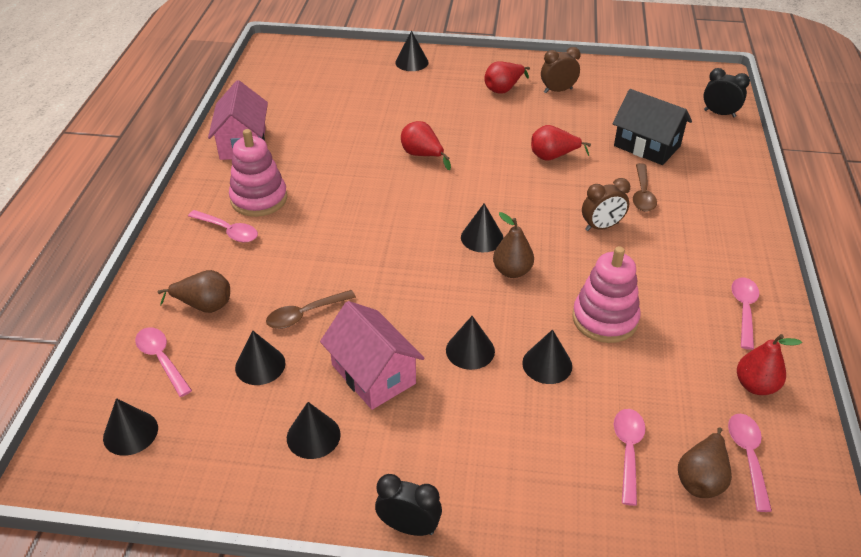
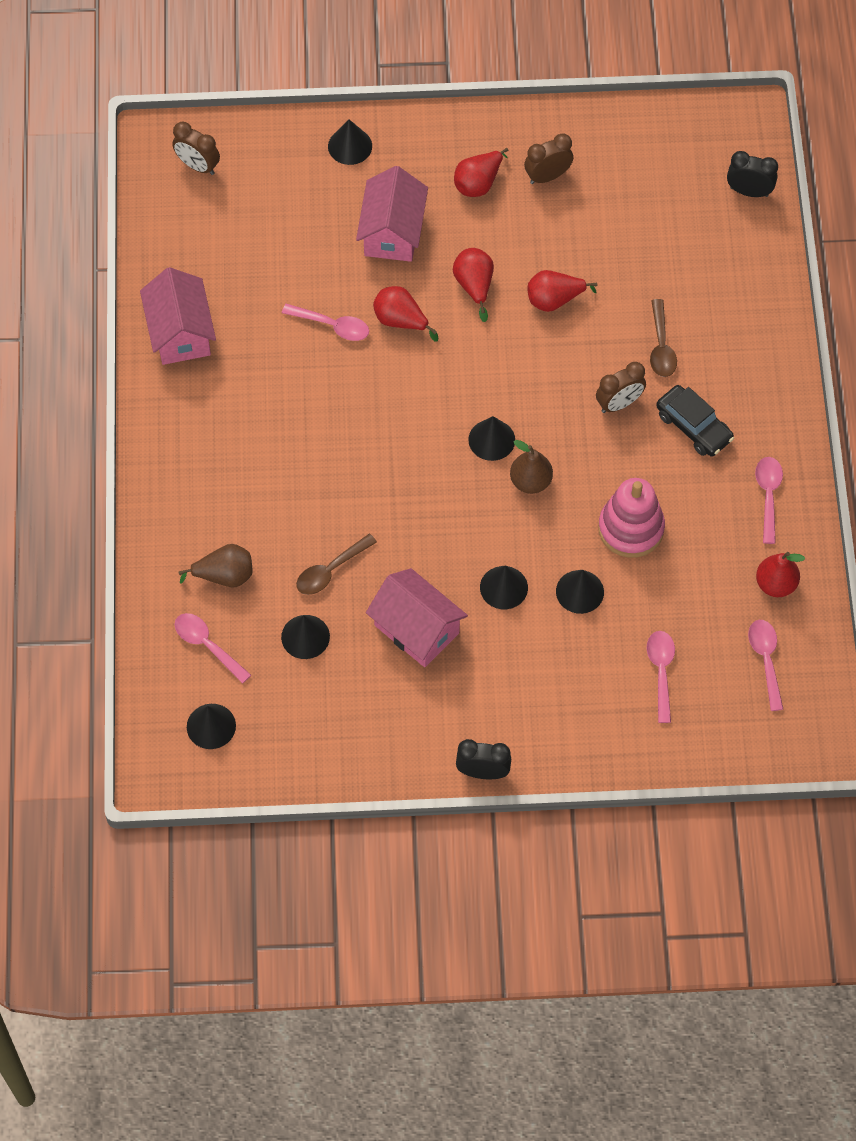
camera: 10 degrees left, 20 degrees up
(228, 231) = (213, 473): pink spoon -> pink spoon (332, 326)
(259, 199) = (230, 420): pink stacking toy -> none
(297, 61) = (198, 166): none -> brown clock
(313, 436) = (378, 702): black cone -> none
(430, 107) = (392, 232): none -> pink house
(488, 142) = (474, 286): none -> red pear
(647, 146) = (663, 265): black house -> none
(670, 250) = (693, 426): none -> black car
(701, 478) = (725, 687): brown pear -> none

